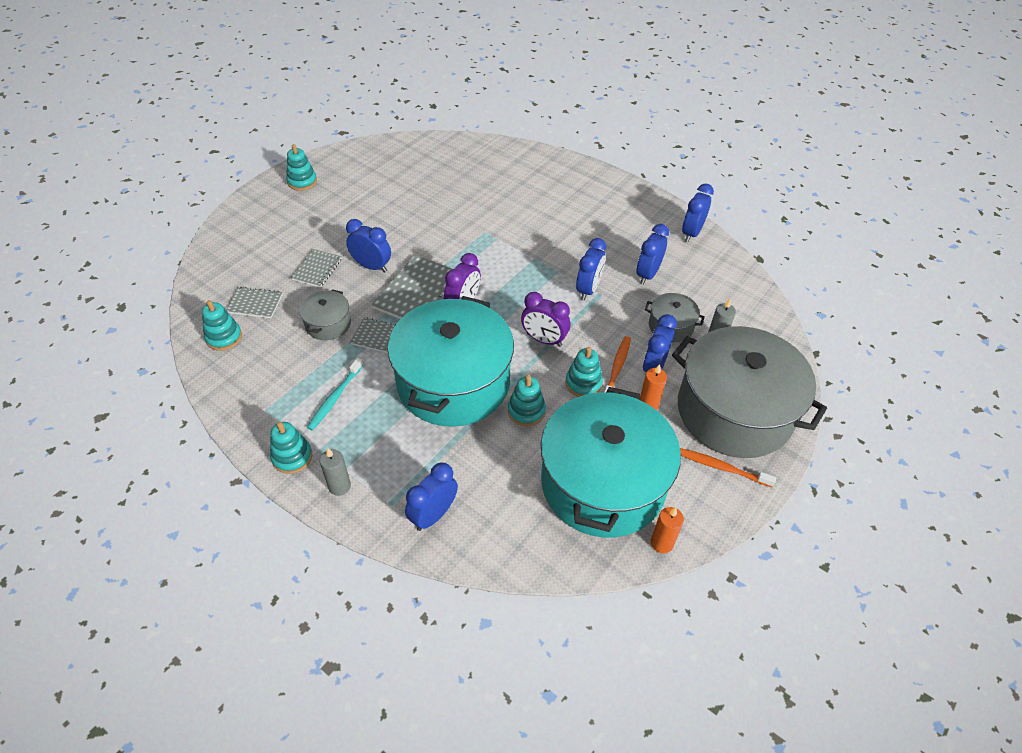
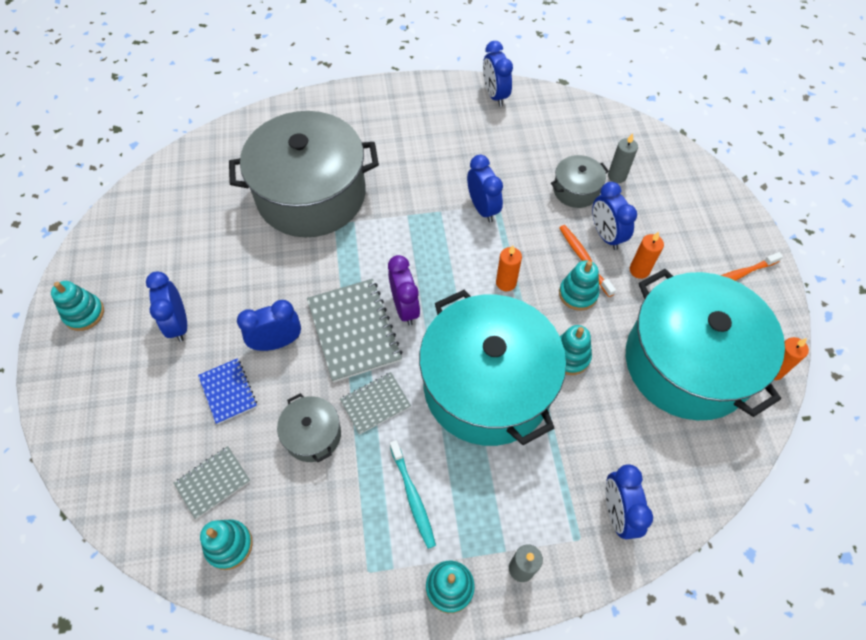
camera: 45 degrees left, 10 degrees up
(317, 269) = (228, 391): grey notebook -> blue notebook
(544, 340) = (506, 283): purple clock -> orange candle
(647, 274) = (508, 158): blue clock -> blue clock (179, 324)
(734, 411) = (693, 224): grey pot -> grey pot (311, 195)

